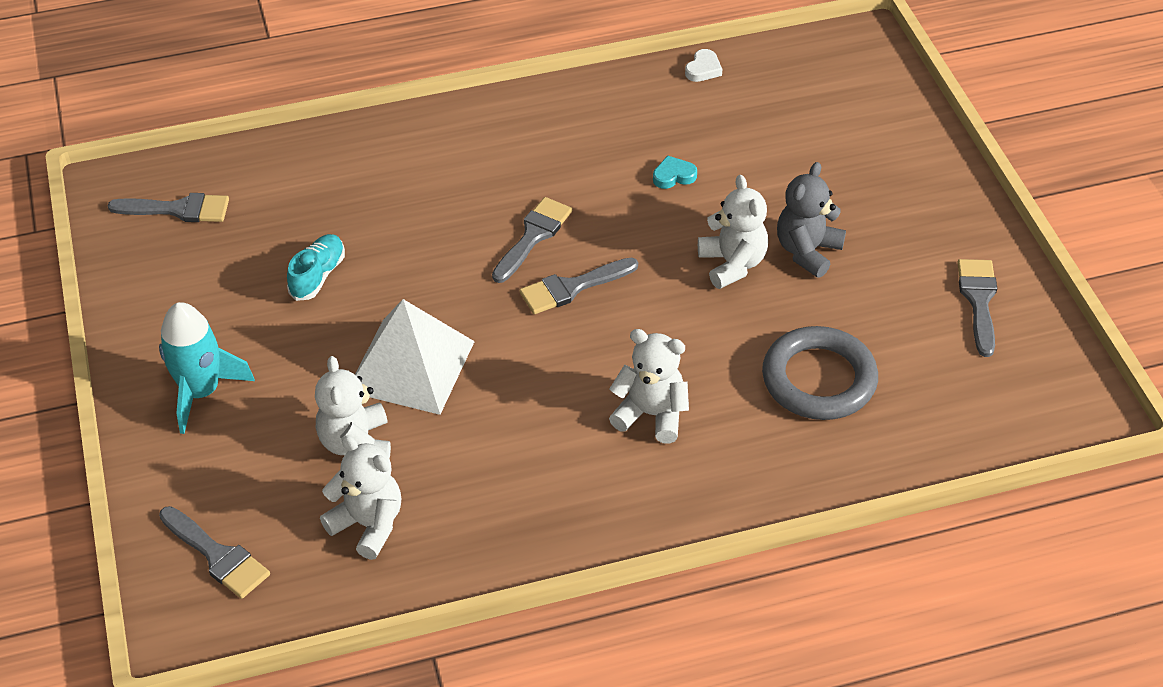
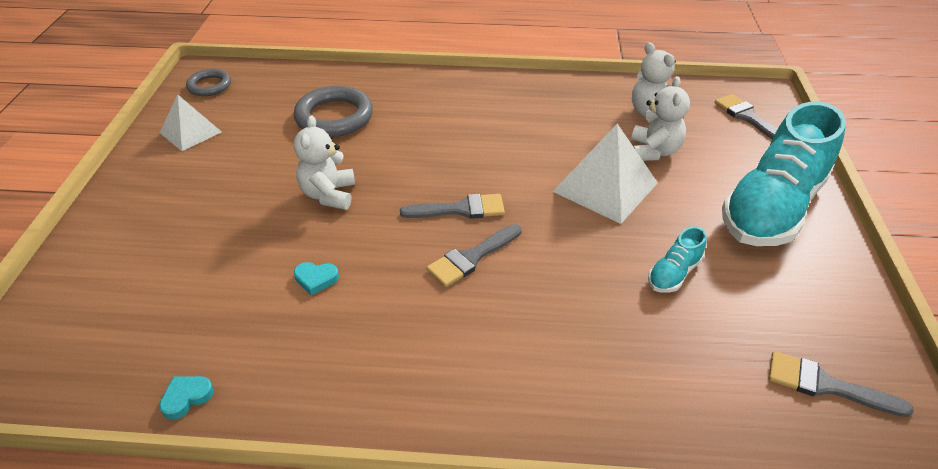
camera: 160 degrees left, 5 degrees down
(201, 392) = (772, 207): turquoise rocket -> turquoise shoe
(651, 414) = (452, 123): white teddy bear -> none
(703, 69) = (186, 397): white heart -> turquoise heart
(807, 251) = (267, 189): grey teddy bear -> none
(979, 300) = (190, 132): grey brush -> white pyramid
(1044, 384) = (209, 86): none -> grey ring

